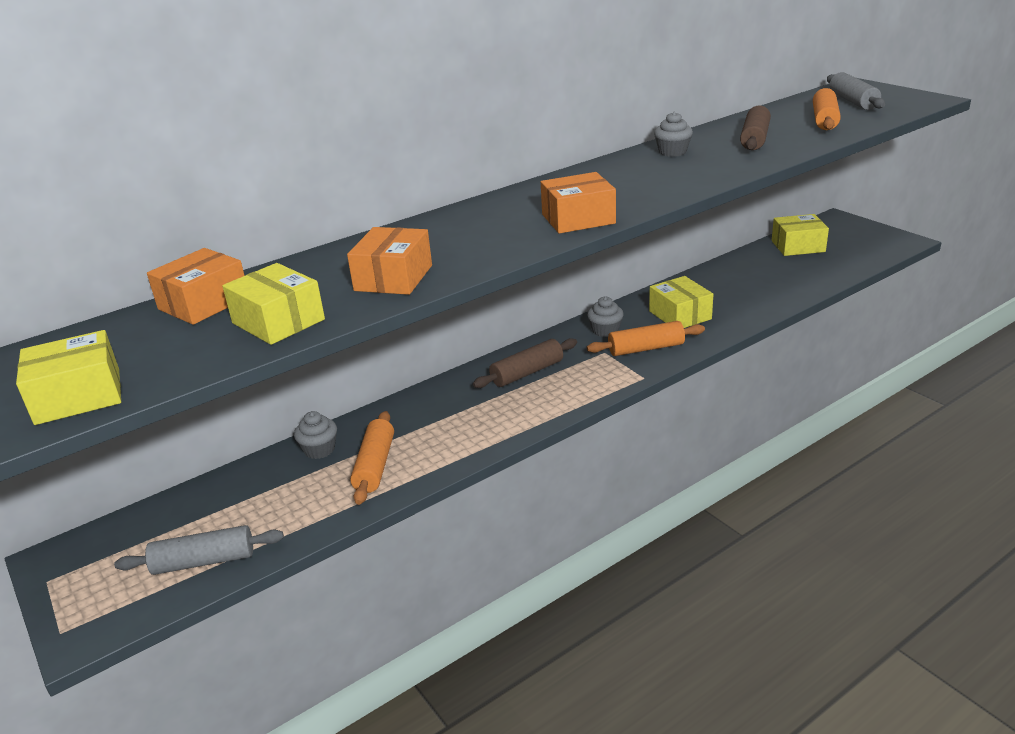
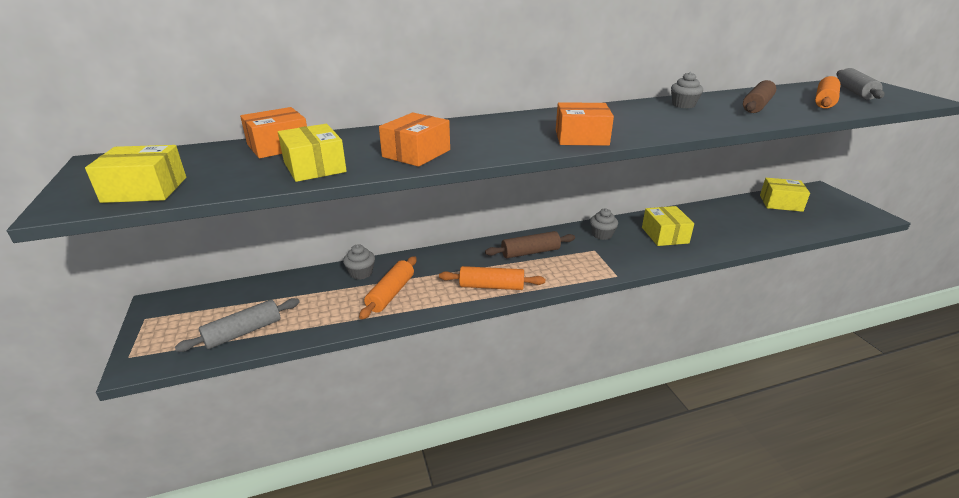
camera: 15 degrees right, 0 degrees up
(204, 561) = (243, 332): grey rolling pin -> grey rolling pin turned 45 degrees counterclockwise
(646, 348) = (628, 254): orange rolling pin -> orange rolling pin (491, 286)

